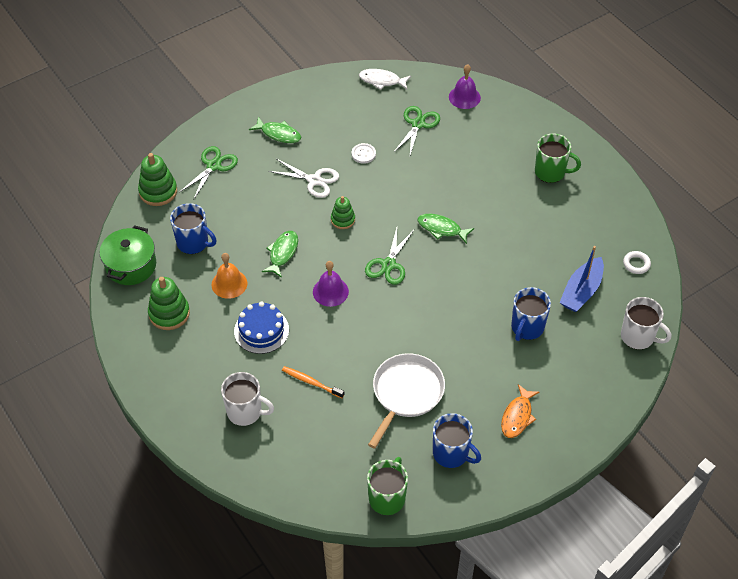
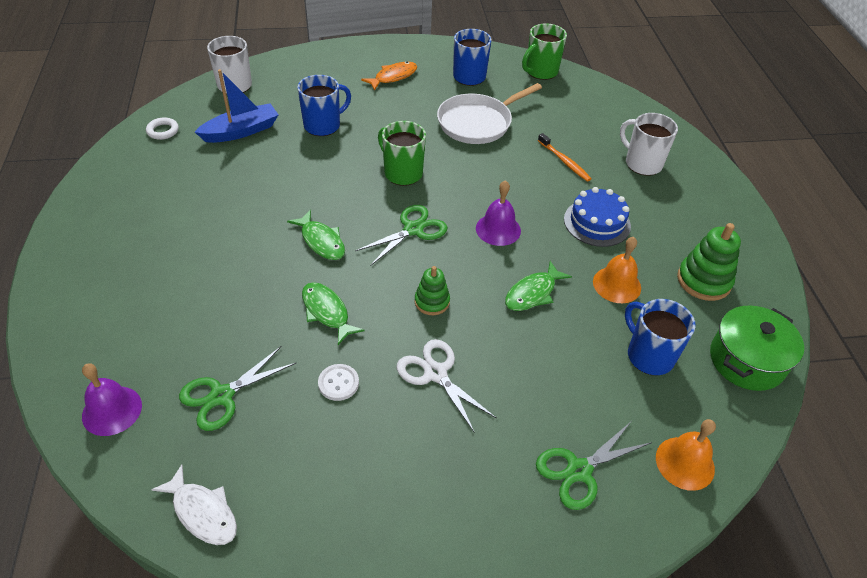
camera: 155 degrees left, 5 degrees down
(158, 191) = (685, 463): green stacking toy -> orange bell
(279, 134) = (444, 483): green fish -> green fish (327, 312)
(551, 172) = (130, 249): green mug -> green mug (402, 173)

